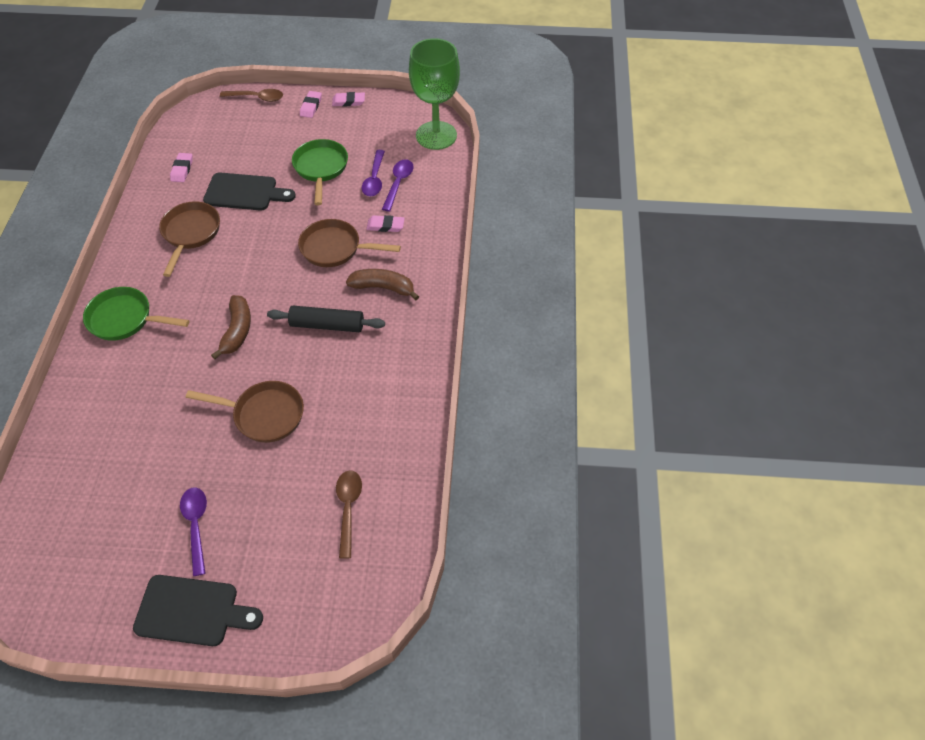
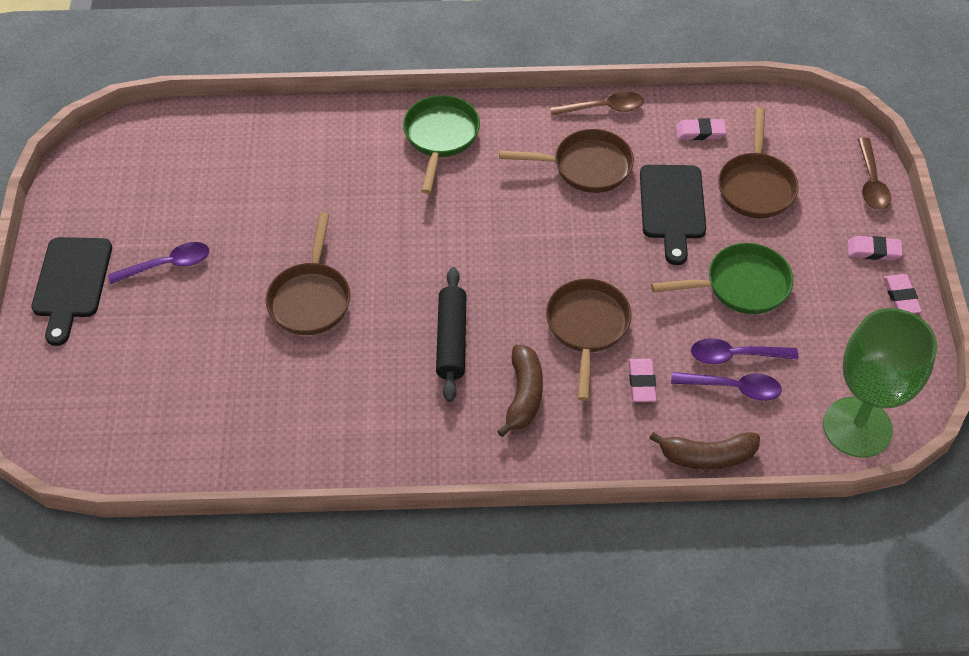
camera: 85 degrees right, 0 degrees up
(237, 331) = (433, 247): brown banana -> brown banana (707, 456)
(241, 149) = (756, 186): none -> brown pan
(348, 508) = (183, 404): brown spoon -> brown spoon (603, 108)

